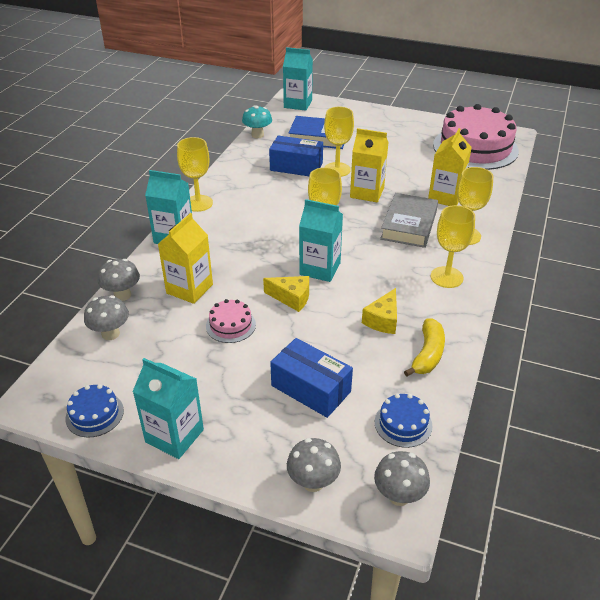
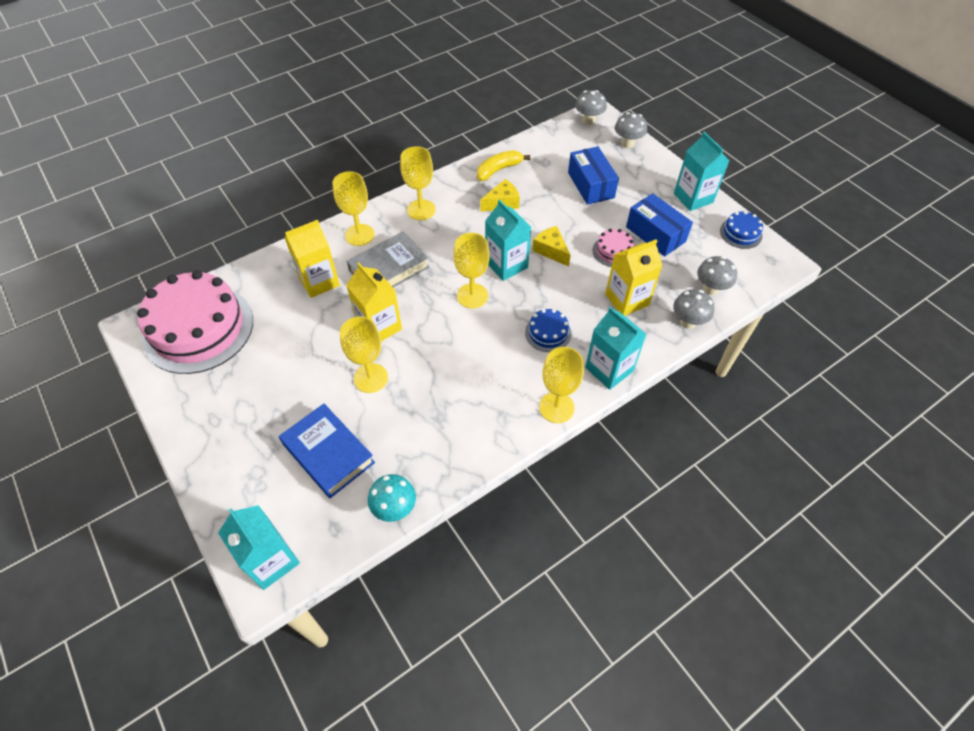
camera: 145 degrees left, 15 degrees up
(296, 167) = (407, 409): blue box -> blue box (655, 234)
(403, 424) = (554, 145): blue cake -> blue cake (548, 333)

